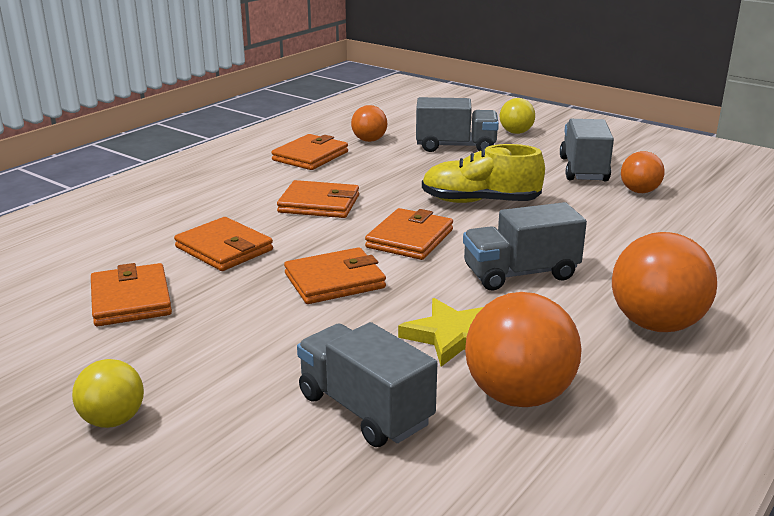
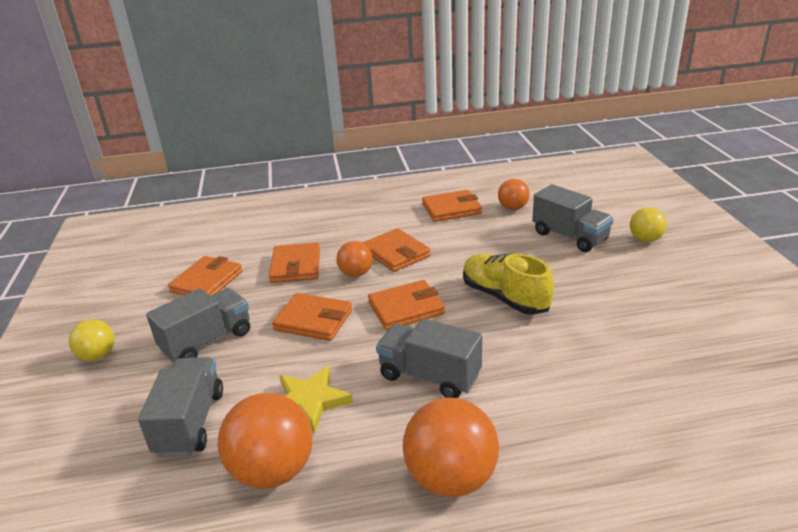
camera: 45 degrees right, 5 degrees up
(583, 169) = (644, 301): grey truck -> grey truck (207, 341)
(639, 191) = (659, 346): orange ball -> orange ball (356, 274)

